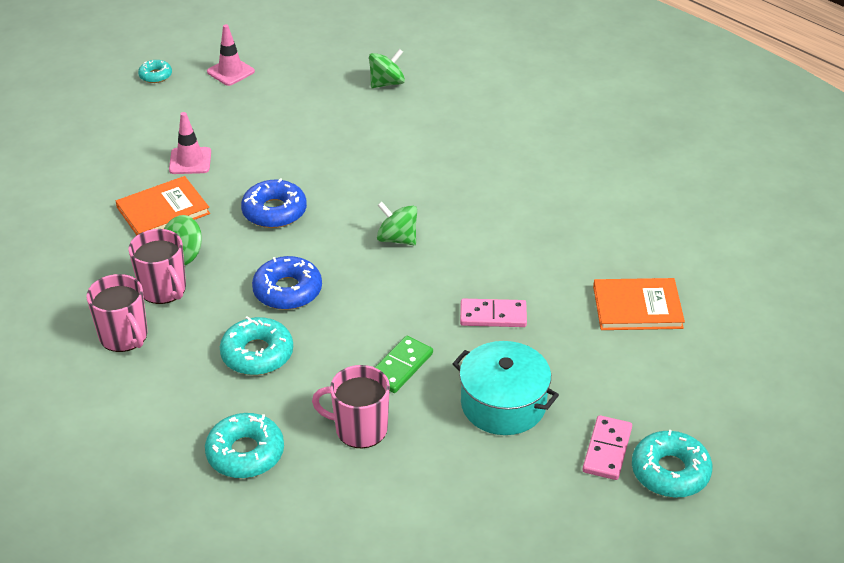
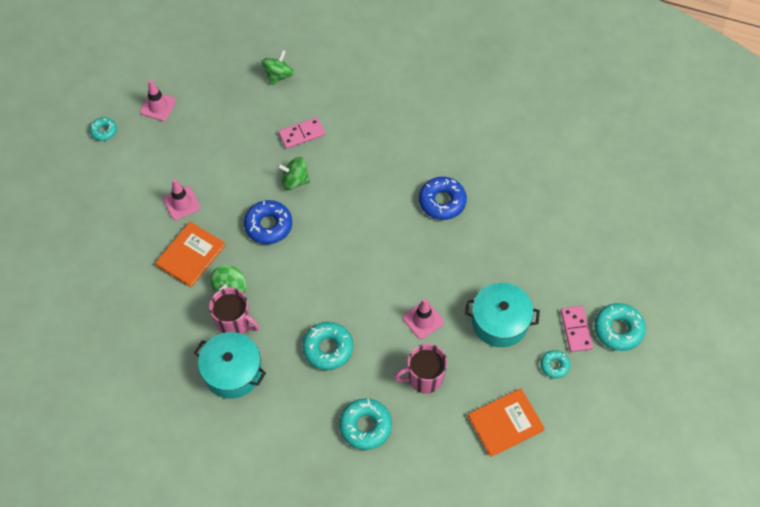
camera: 25 degrees left, 20 degrees up
(124, 336) = (232, 372): pink mug -> turquoise pot
(287, 291) = (317, 289): blue donut -> blue donut (442, 201)
(397, 239) = (364, 216): green spinning top -> green spinning top (294, 181)
(400, 367) = (423, 320): green domino -> pink traffic cone
(493, 316) = (458, 255): pink domino -> pink domino (302, 134)
(550, 480) = (554, 365): none -> turquoise donut
(637, 307) = (542, 211): orange book -> orange book (505, 423)

